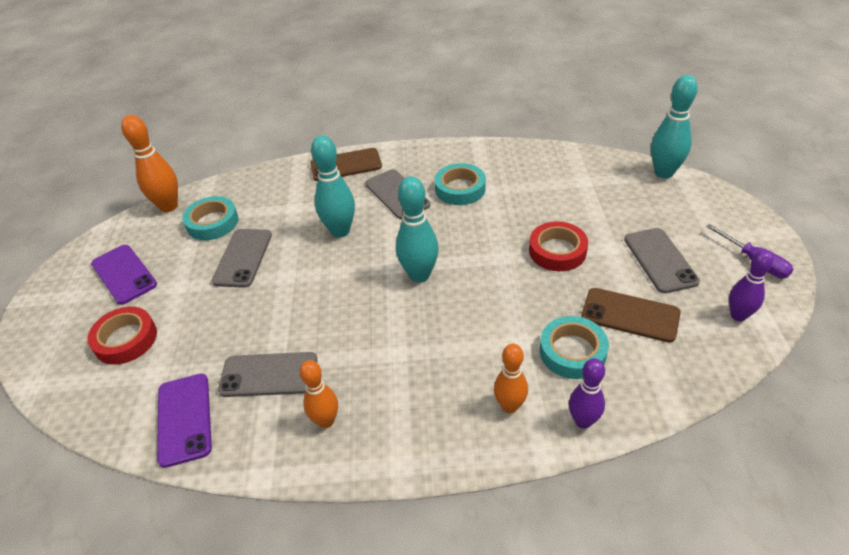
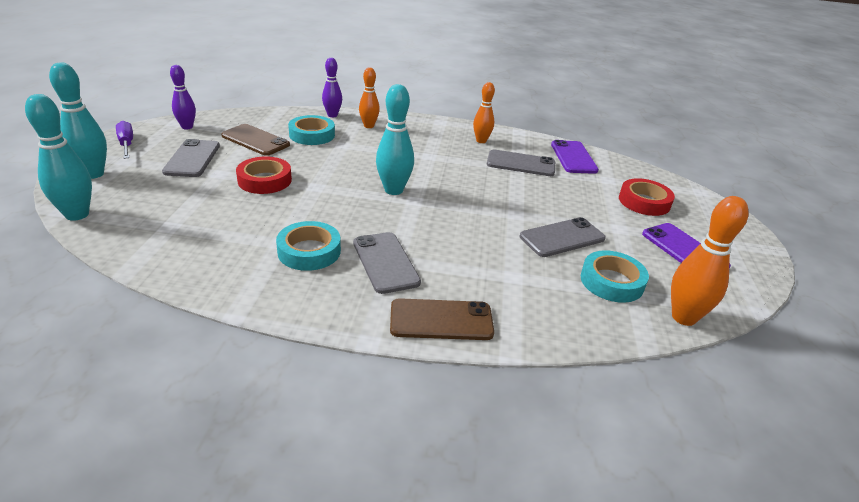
camera: 175 degrees left, 10 degrees down
(243, 258) = (562, 238): grey phone -> grey phone turned 45 degrees clockwise
(340, 231) = (459, 239): turquoise bowling pin -> turquoise bowling pin (93, 174)

